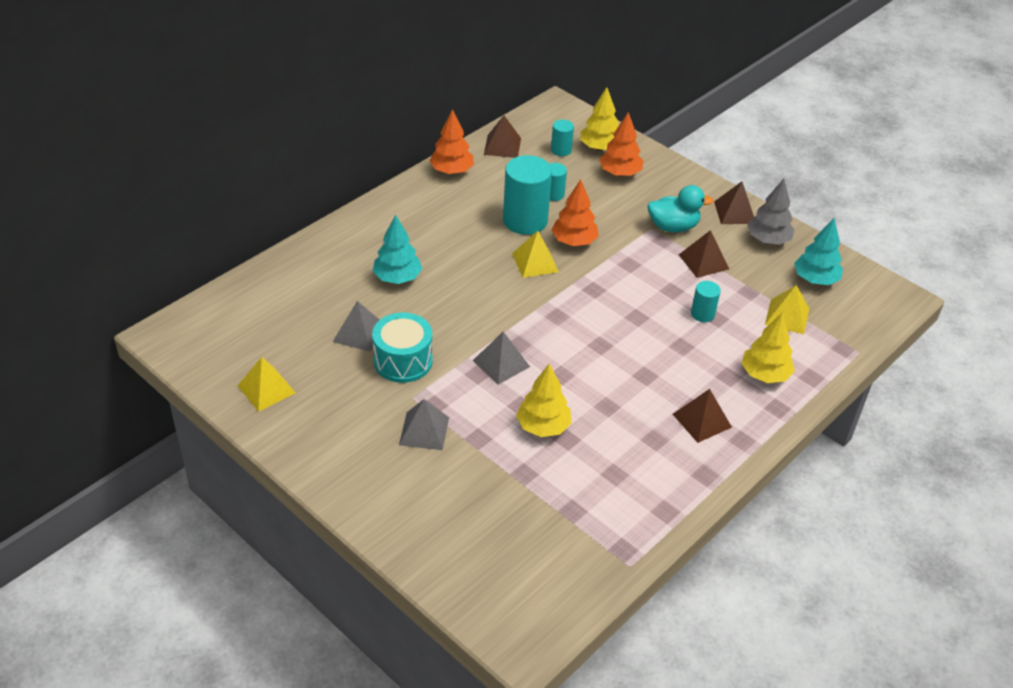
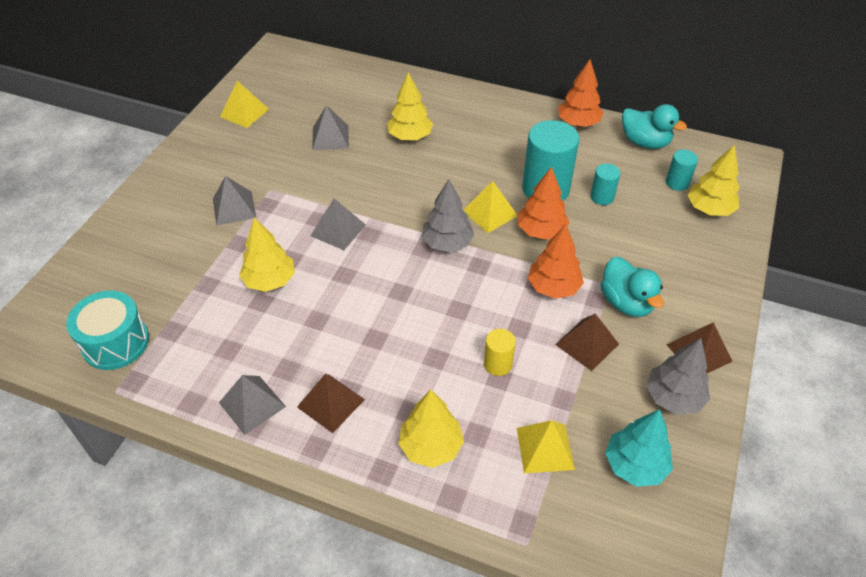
camera: 70 degrees right, 5 degrees up
(397, 278) = (410, 136): turquoise tree -> yellow tree
(403, 361) = (310, 171): turquoise drum -> turquoise drum (115, 343)
(502, 146) = (645, 142): brown pyramid -> turquoise duck
(557, 299) = (447, 243): none -> grey tree
(620, 173) = (680, 236): orange tree -> orange tree (553, 287)
(683, 470) = (252, 404): none -> grey pyramid
(702, 314) = (498, 364): turquoise cylinder -> yellow cylinder

